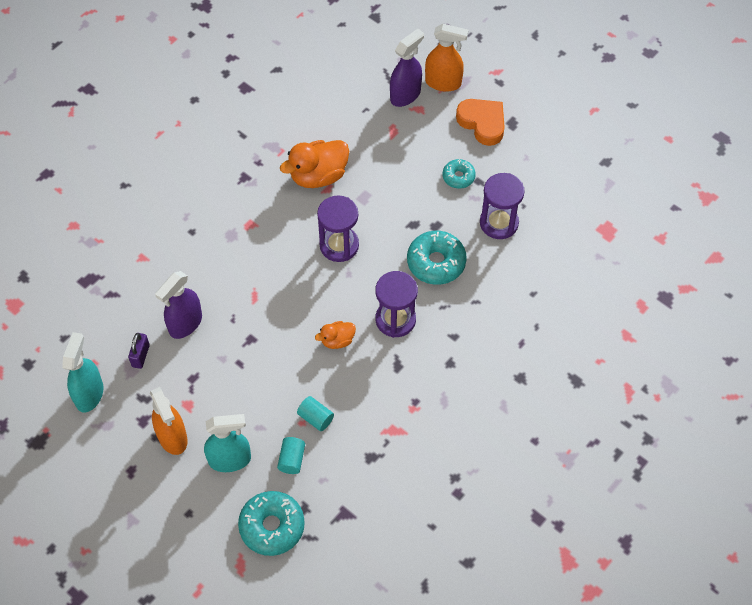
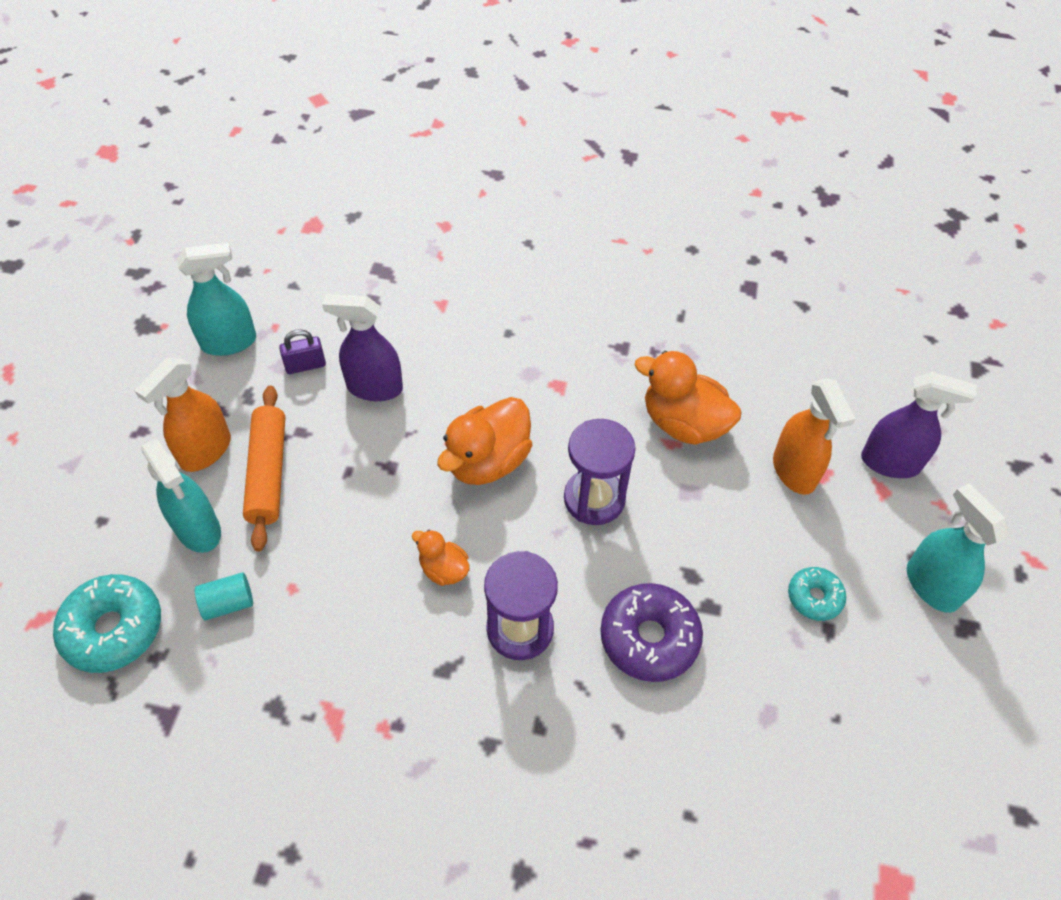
camera: 60 degrees right, 5 degrees down
(212, 407) = (268, 473): none -> orange rolling pin
(280, 286) = (488, 461): none -> orange duck
(315, 418) = (307, 602): turquoise cylinder -> none
(436, 262) = (649, 638): turquoise donut -> purple donut
(443, 82) = (952, 500): orange spray bottle -> orange spray bottle (794, 471)
(482, 123) = (931, 585): orange heart -> turquoise spray bottle
(499, 223) = (779, 696): purple hourglass -> none

